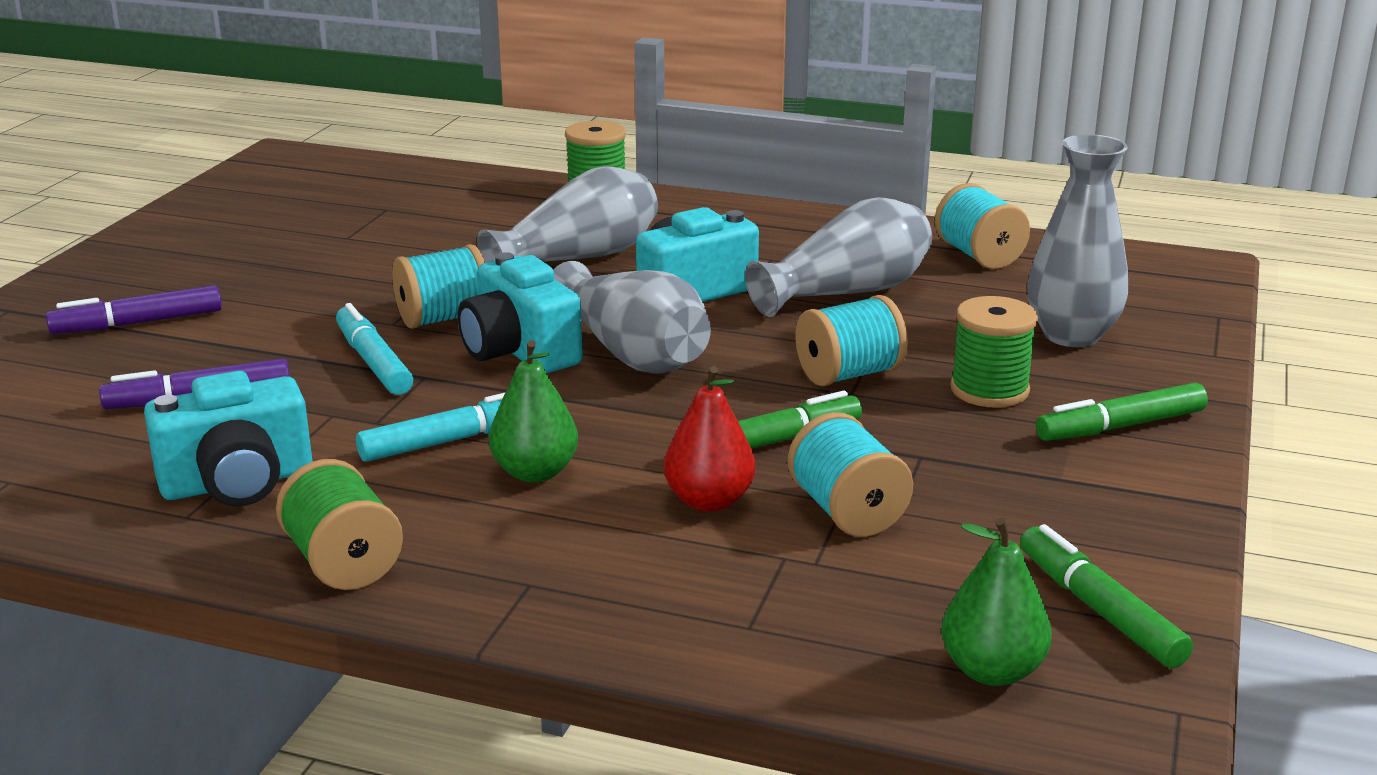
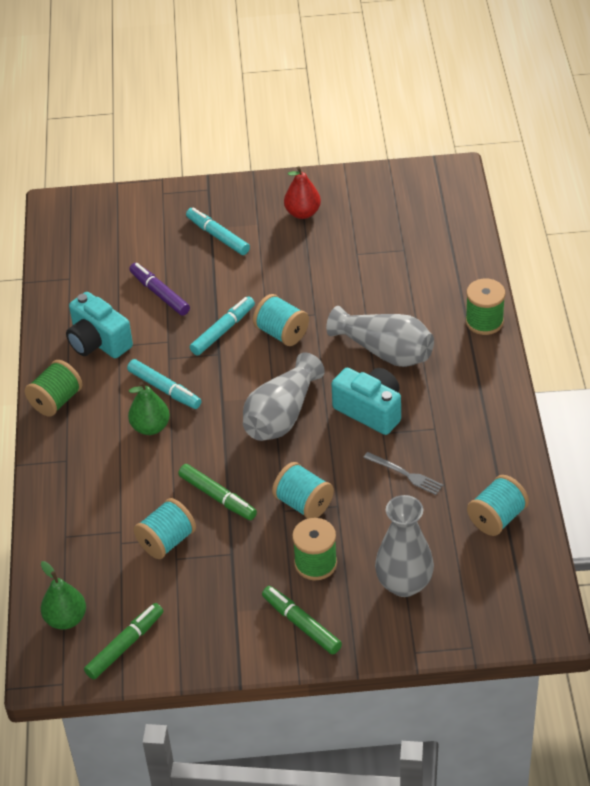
camera: 70 degrees right, 20 degrees up
(138, 323) = (218, 236): purple marker -> turquoise marker
(519, 351) = (261, 375): turquoise camera -> none
(709, 501) = (154, 492): red pear -> red pear (302, 213)
(846, 293) = (405, 474): grey vase -> grey fork

